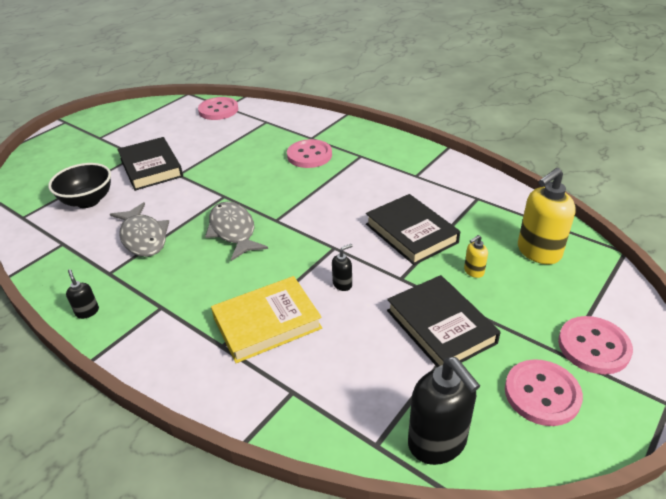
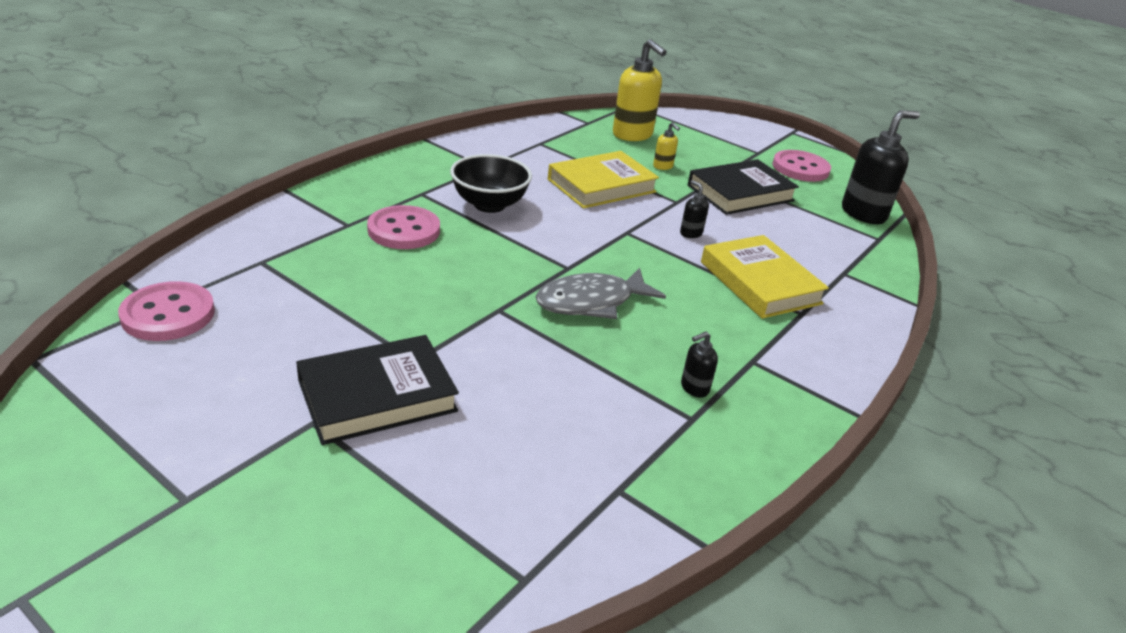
camera: 95 degrees left, 5 degrees down
(87, 312) = (777, 430): black soap dispenser -> black soap dispenser (694, 388)
(88, 201) = (481, 475): black bowl -> black bowl (489, 205)
(143, 237) = (603, 388): grey fish -> none
(411, 233) = (601, 186): black book -> yellow book
(593, 346) = (746, 141): pink button -> none

